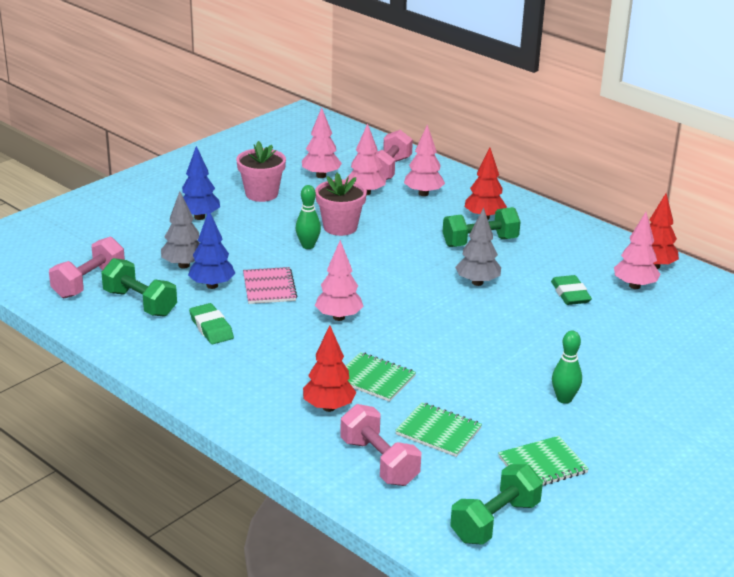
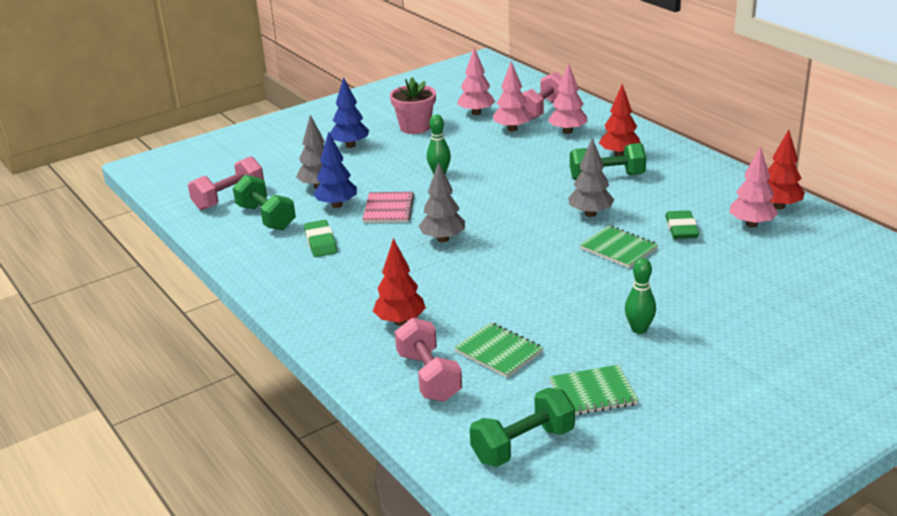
camera: 15 degrees right, 0 degrees up
(339, 317) = (443, 239): pink tree -> grey tree
(340, 227) = (476, 158): pink flower pot -> none
(374, 379) = (455, 297): green notebook -> green notebook (618, 248)

